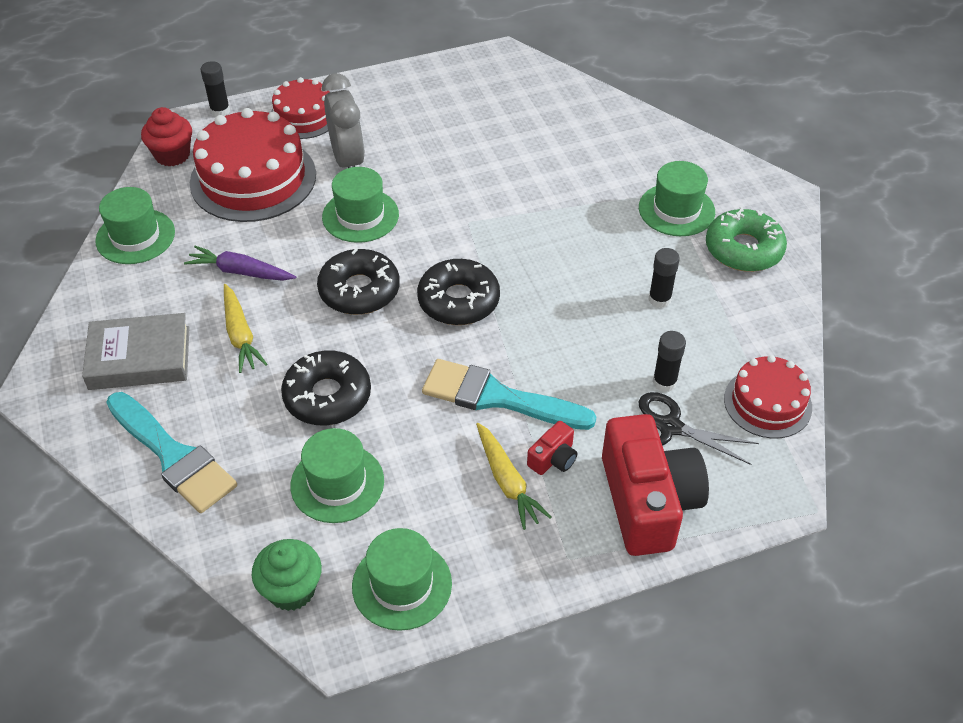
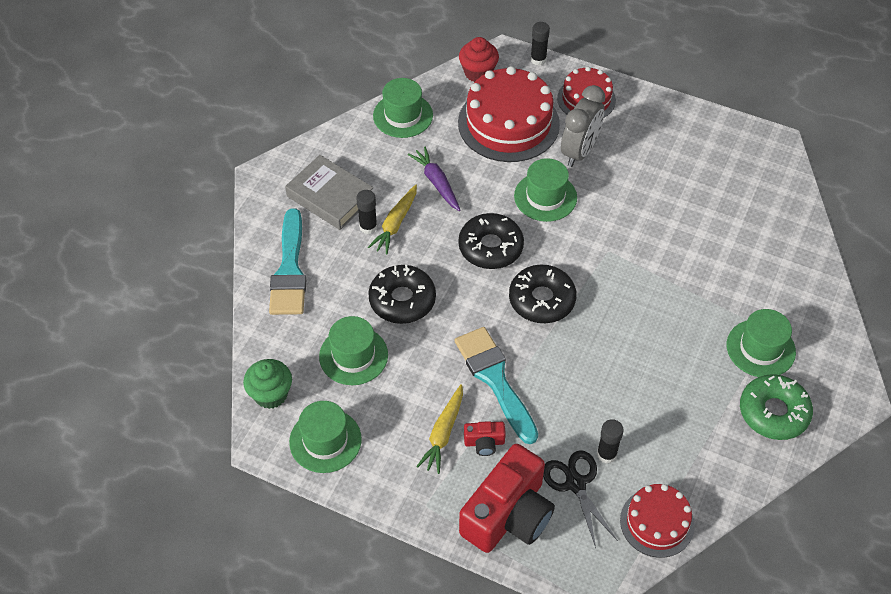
camera: 45 degrees right, 5 degrees up
(659, 299) = (670, 400): black glue stick -> black glue stick (368, 227)

